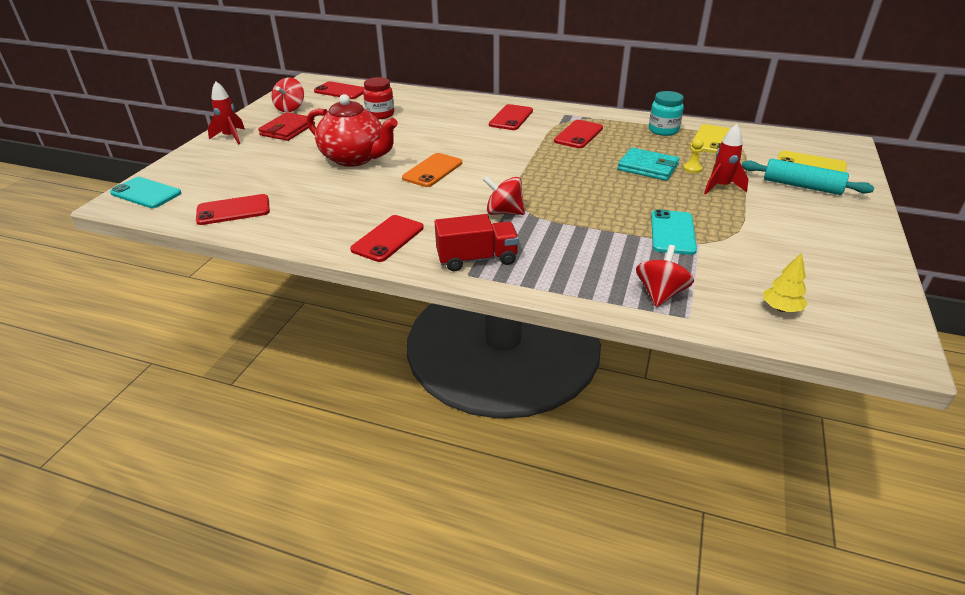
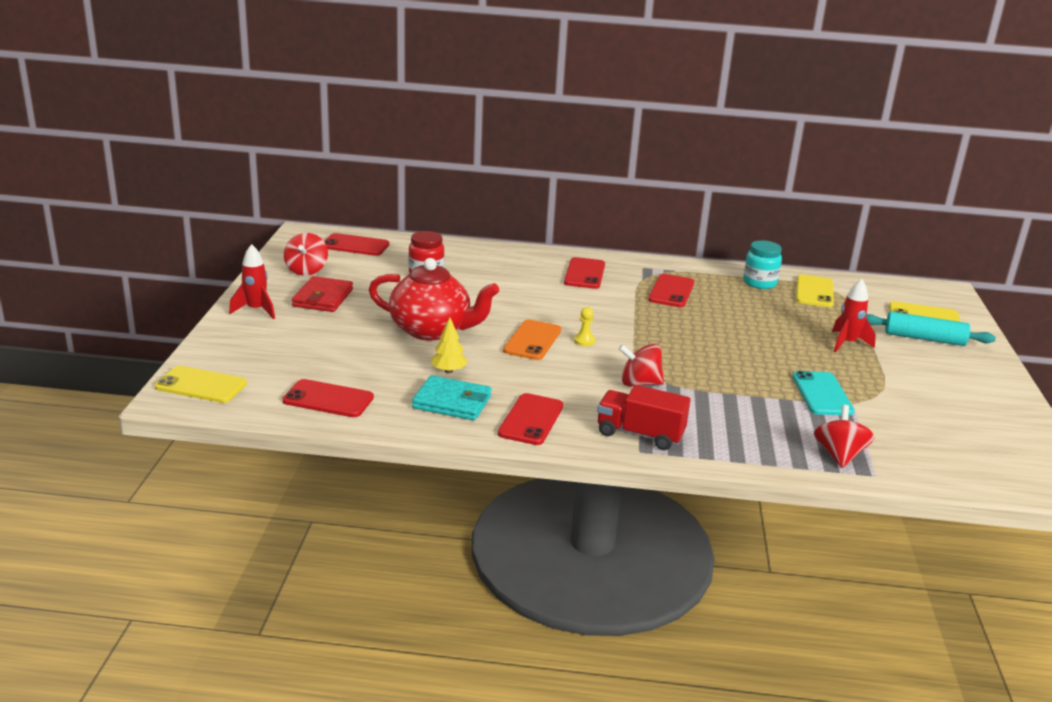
camera: 15 degrees left, 10 degrees down
(146, 193) = (201, 385): turquoise phone -> yellow phone
(233, 210) = (328, 399): red phone -> red phone turned 45 degrees clockwise
(477, 259) = (640, 434): red truck -> red truck turned 135 degrees counterclockwise
(648, 167) = (764, 326): turquoise wallet -> turquoise wallet (452, 402)
(692, 168) = (809, 325): yellow pawn -> yellow pawn (584, 341)
(781, 308) = (954, 460): yellow tree -> yellow tree (448, 371)

